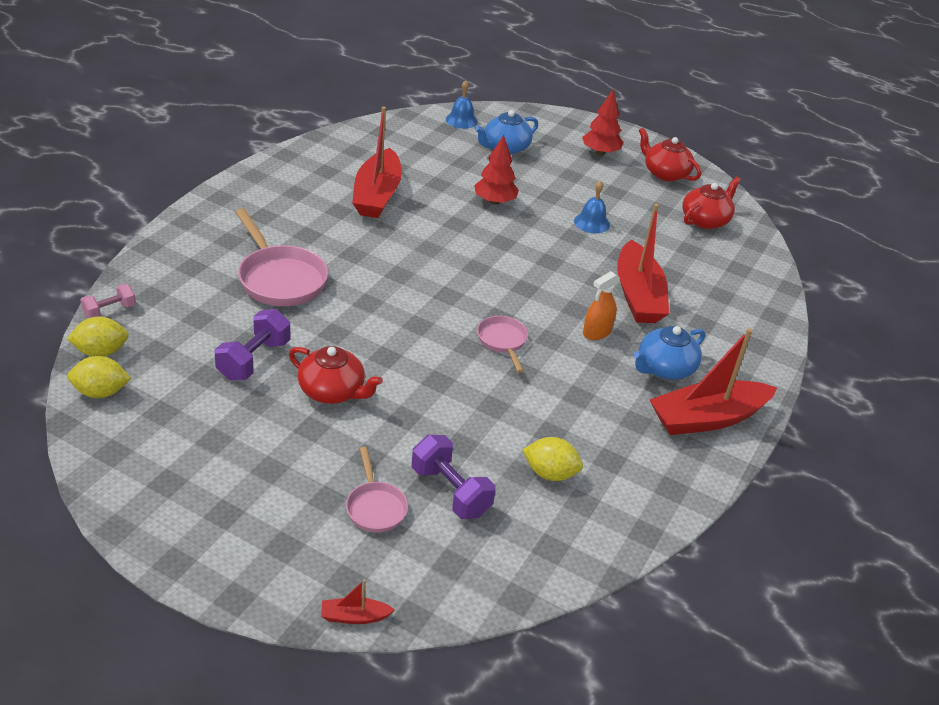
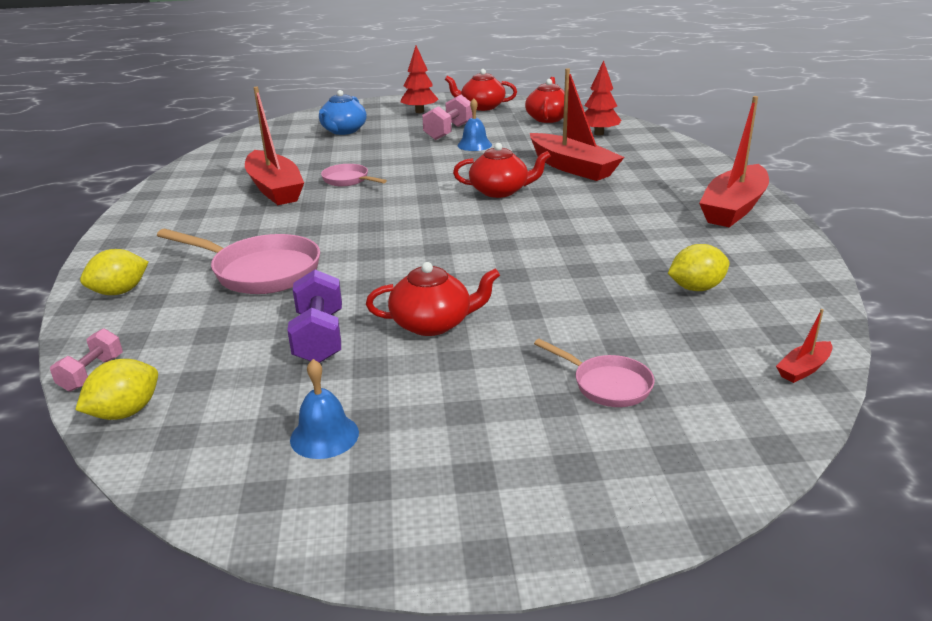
camera: 30 degrees left, 10 degrees down
(101, 392) = (173, 447): yellow lemon -> yellow lemon (120, 292)
(354, 616) = (734, 481): red boat -> red boat (803, 369)
(450, 491) = (647, 339): purple dumbbell -> none
(461, 120) = (283, 128): blue bell -> blue bell (324, 436)
(494, 201) = (382, 159): red tree -> red tree (599, 133)
(502, 341) = (522, 229): pink pan -> pink pan (348, 180)
(540, 290) = (500, 191): none -> red teapot
(591, 194) = (449, 132): none -> pink dumbbell
(597, 332) = (580, 196): orange spray bottle -> none
(664, 368) = (659, 195): blue teapot -> none

